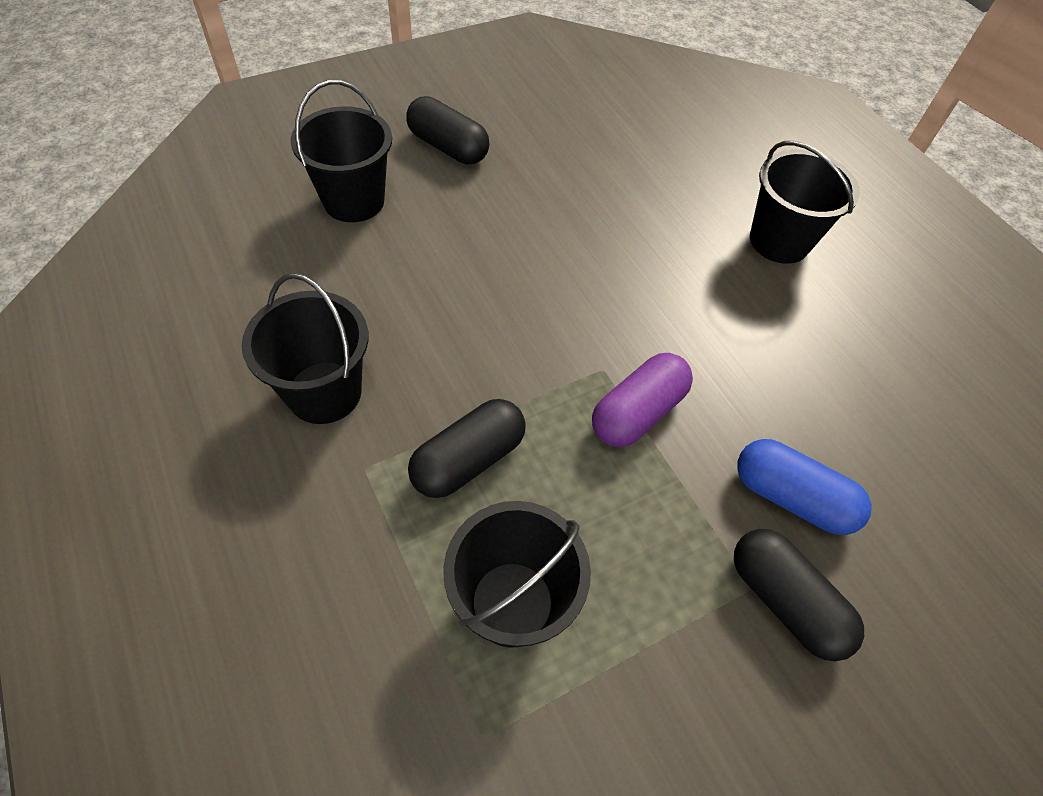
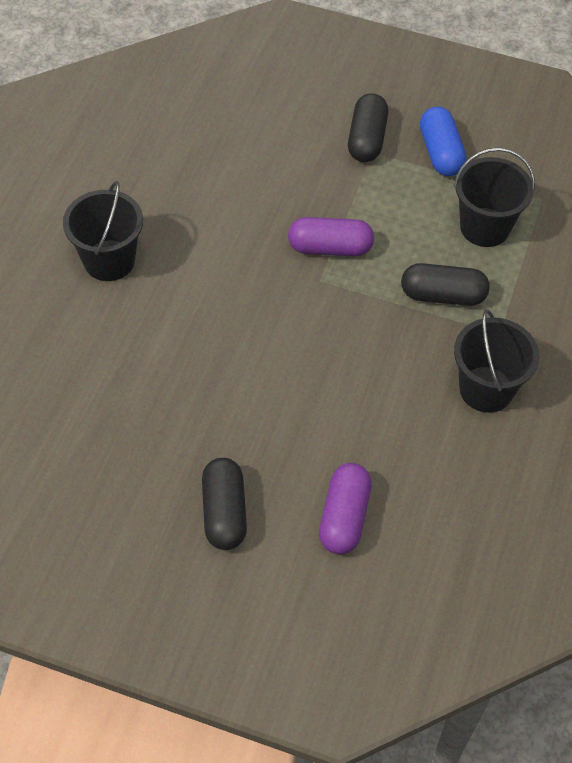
camera: 130 degrees left, 0 degrees up
(354, 201) = (344, 517): black bucket -> purple capsule
(791, 497) = (308, 162): blue capsule -> blue capsule (440, 153)

